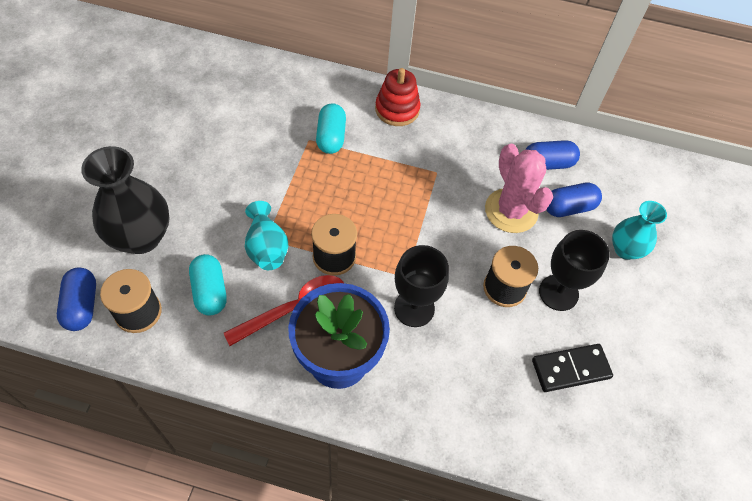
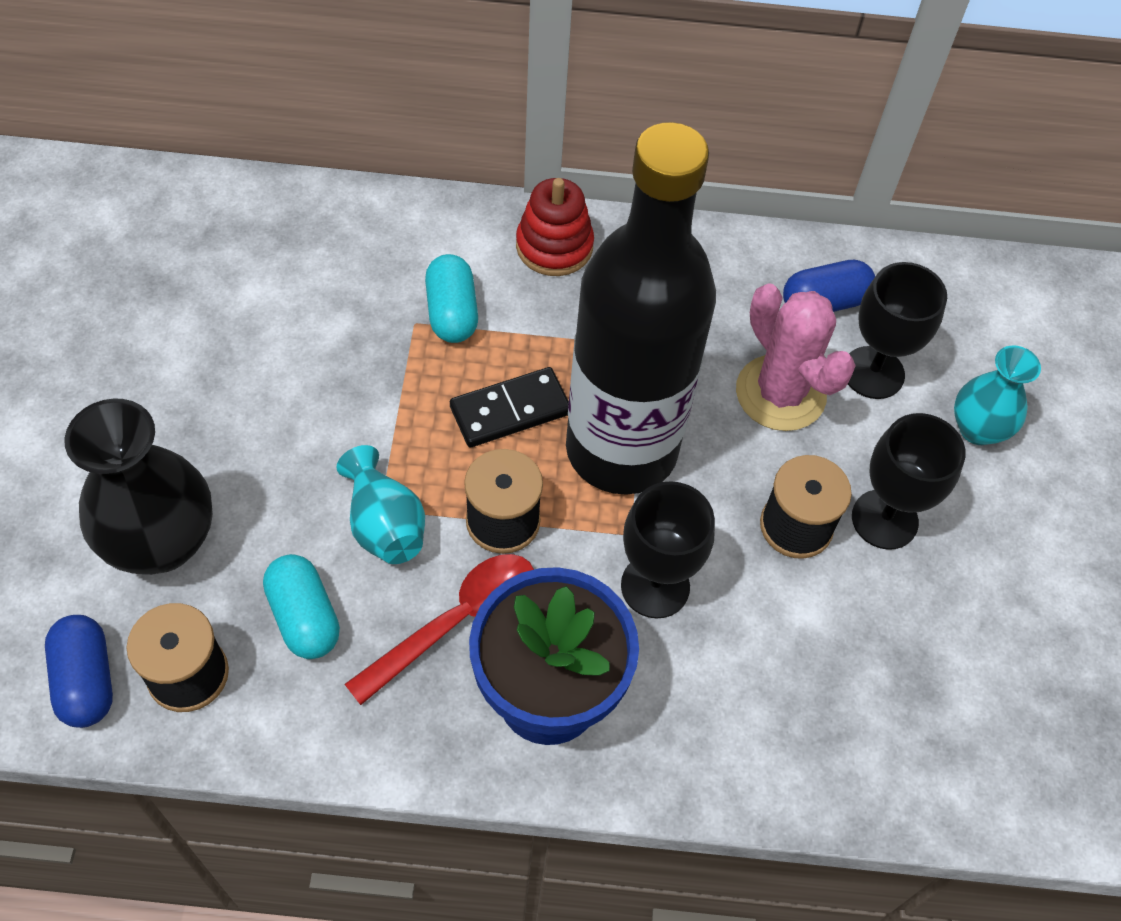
camera: 10 degrees left, 0 degrees up
(411, 228) = (621, 450): none -> black bottle
(568, 207) = (873, 373): blue capsule -> black goblet
(570, 369) = (928, 643): black domino -> black domino (510, 410)

